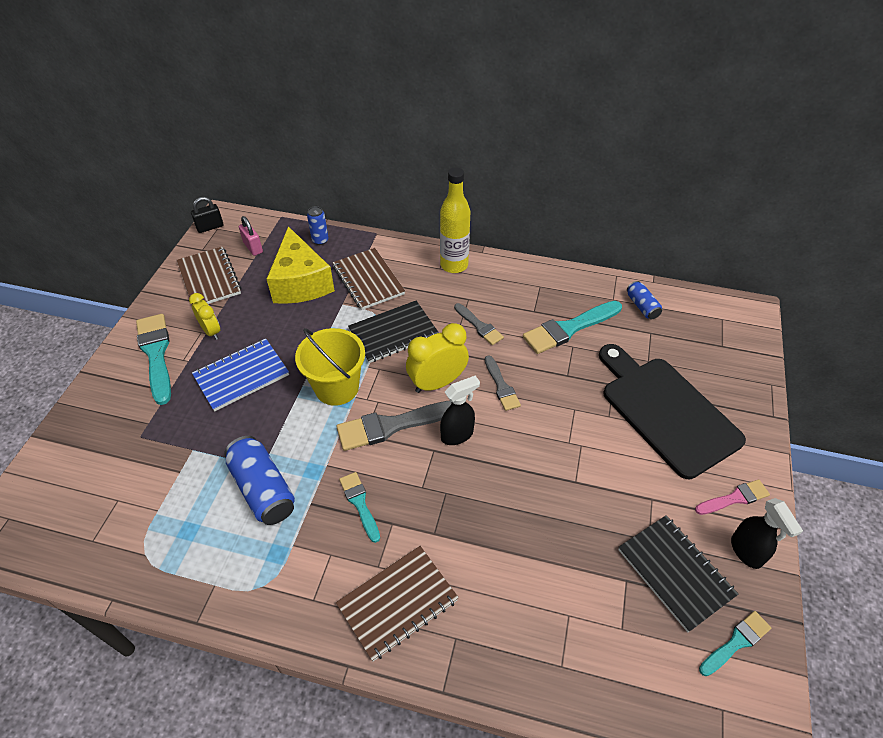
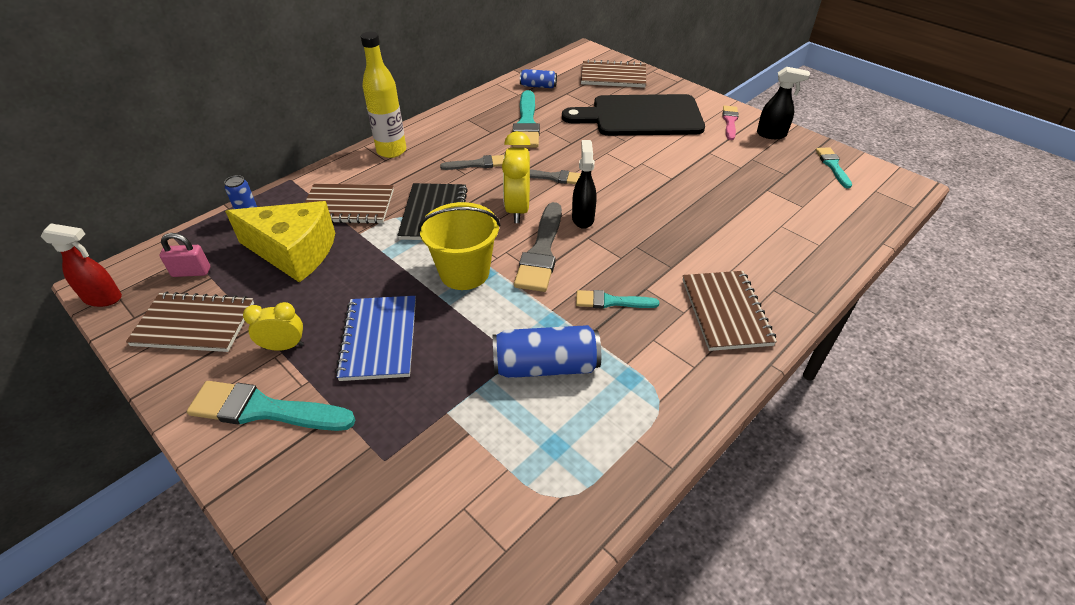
camera: 60 degrees left, 5 degrees down
(210, 227) = (103, 298): black padlock -> red spray bottle
(675, 573) = (772, 167): black notebook -> none
(722, 355) = (613, 76): none -> brown notebook

